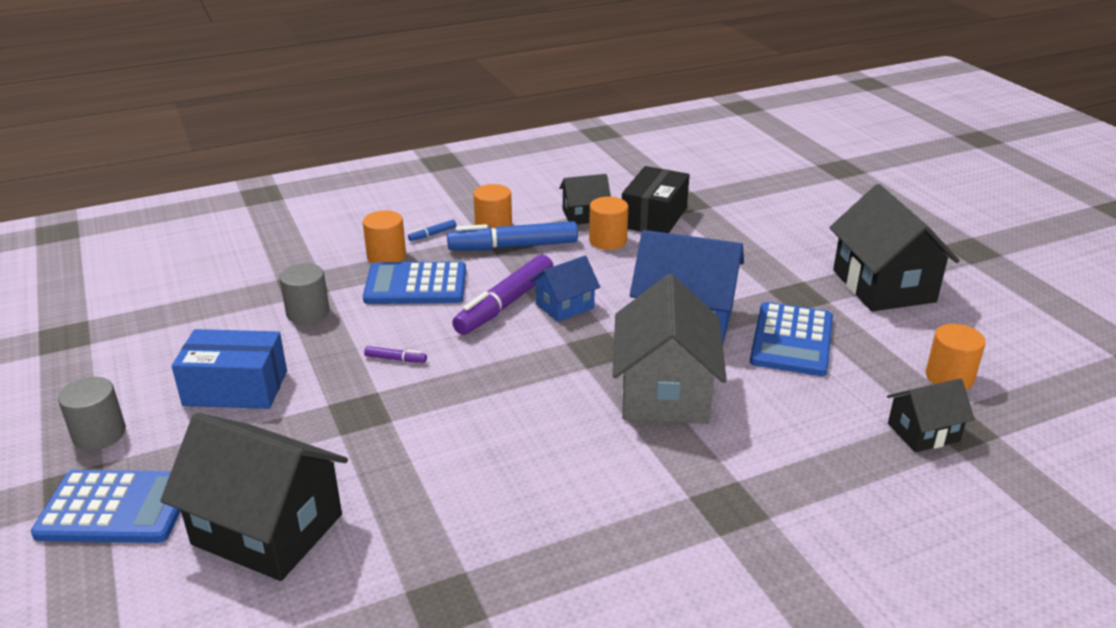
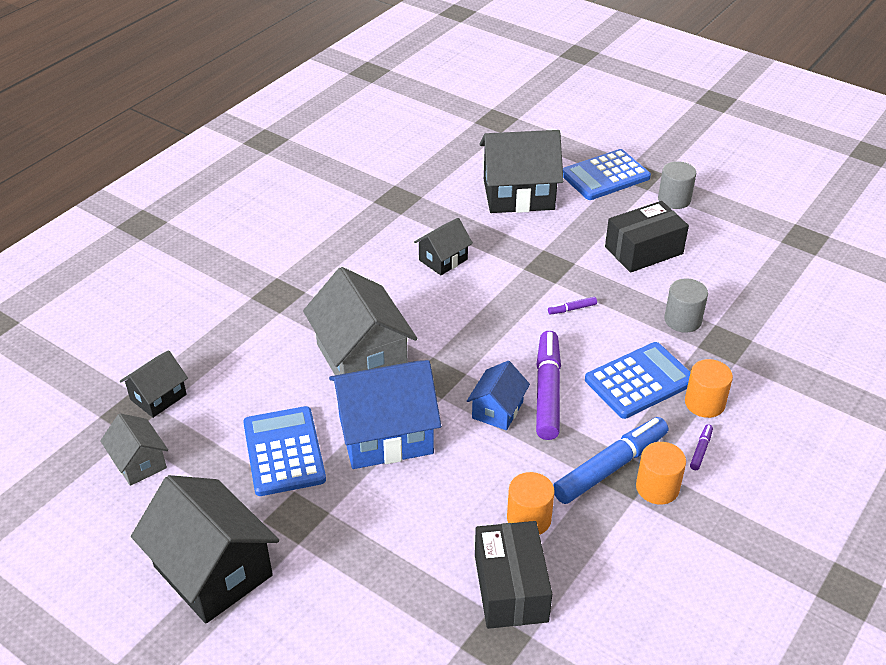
camera: 150 degrees right, 10 degrees up
(235, 388) = (643, 250): blue box -> black box
(433, 234) = (700, 450): blue marker -> purple marker
(584, 215) = (587, 555): black house -> black house (443, 260)
(949, 377) = (139, 463): orange cylinder -> grey house

